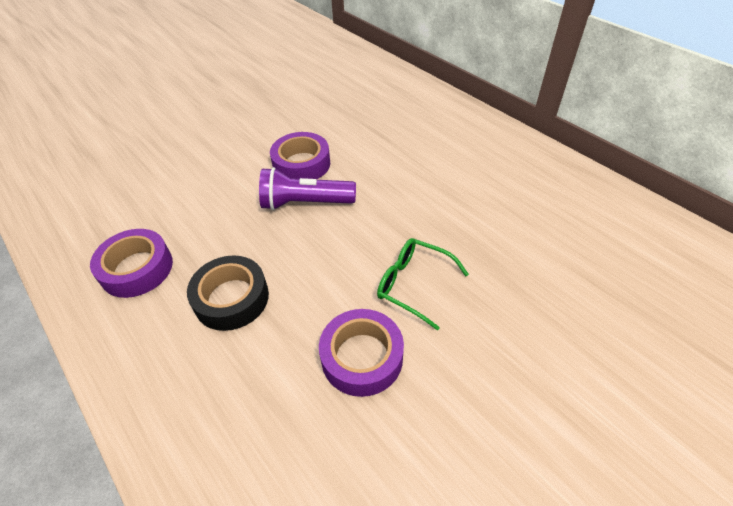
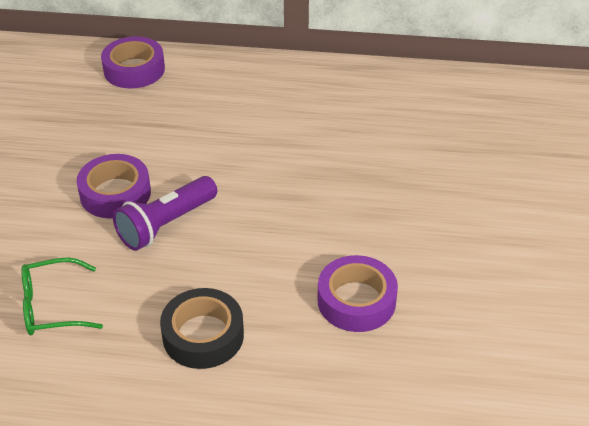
camera: 45 degrees left, 5 degrees down
(137, 269) = (78, 376): purple tape -> purple tape (134, 70)
(413, 284) = (335, 229): green glasses -> green glasses (52, 306)

